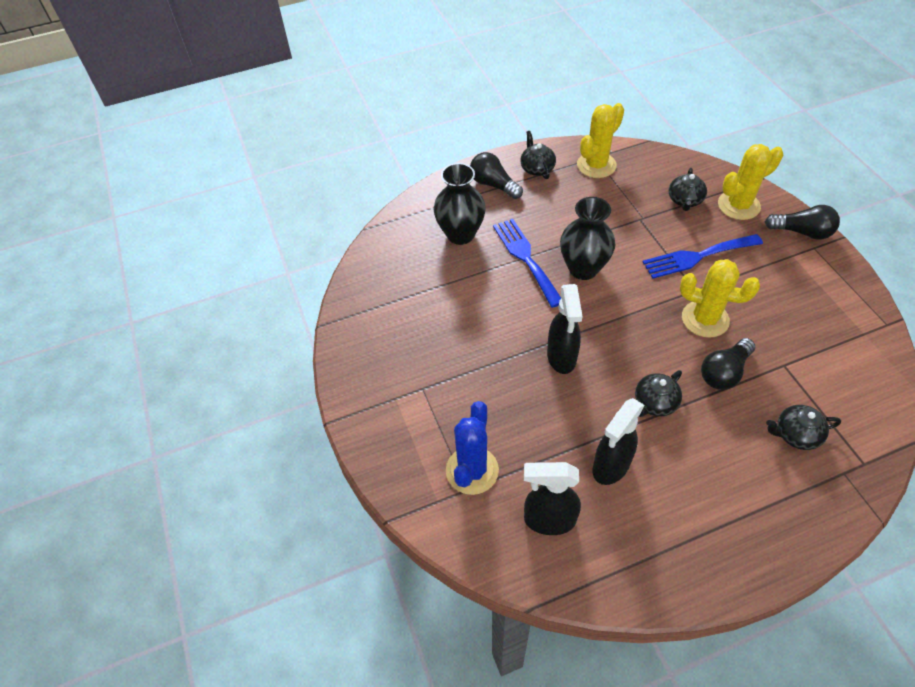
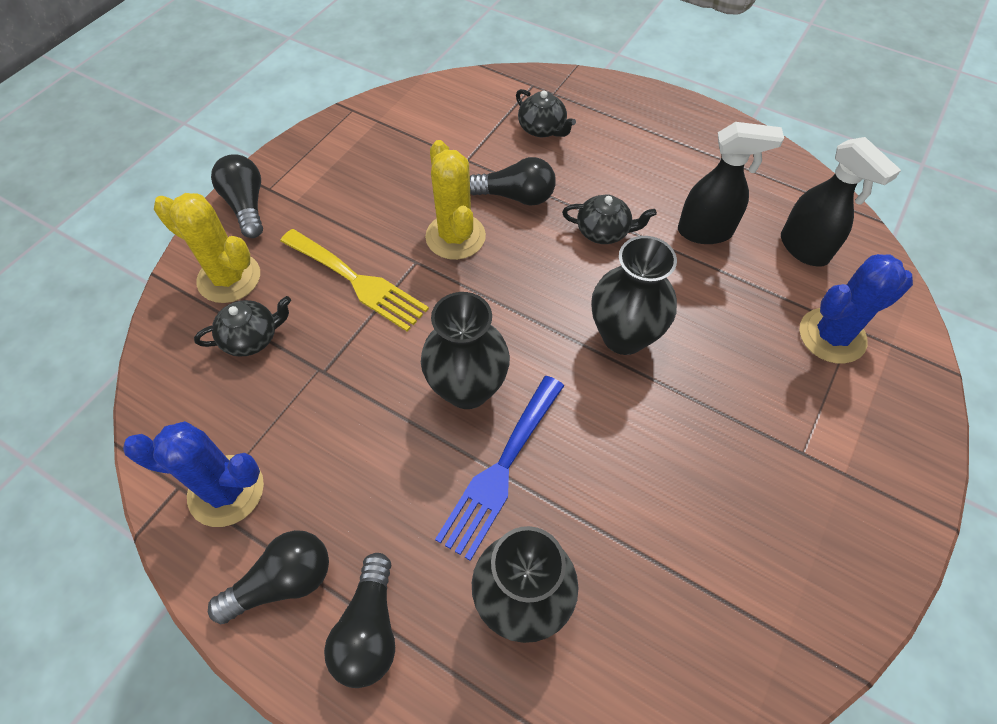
camera: 130 degrees left, 5 degrees up
(537, 168) = (283, 582): black teapot -> black light bulb
(561, 357) = (624, 336): black spray bottle -> black vase
(596, 165) = (226, 491): yellow cactus -> blue cactus
(697, 257) = (358, 282): blue fork -> yellow fork

